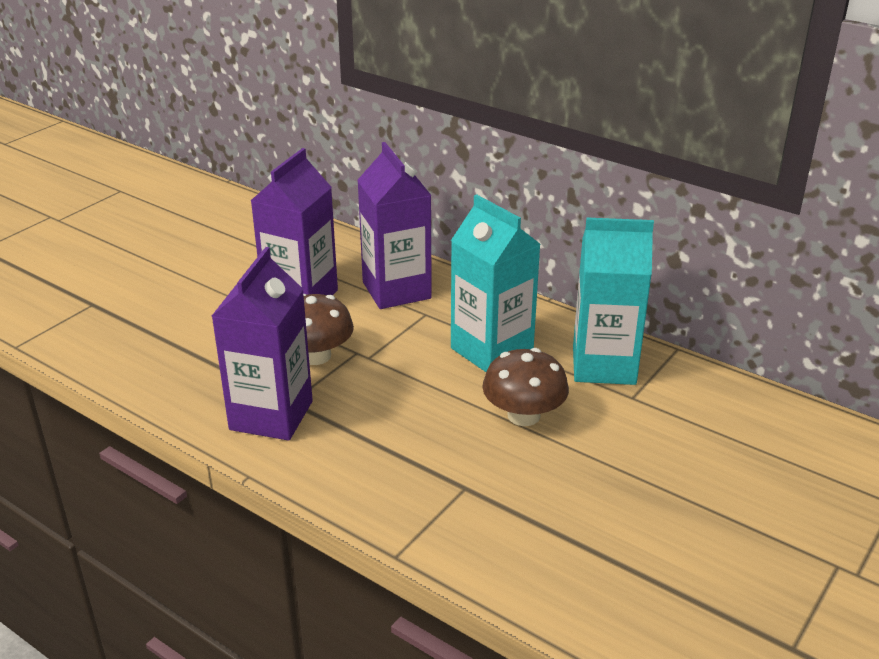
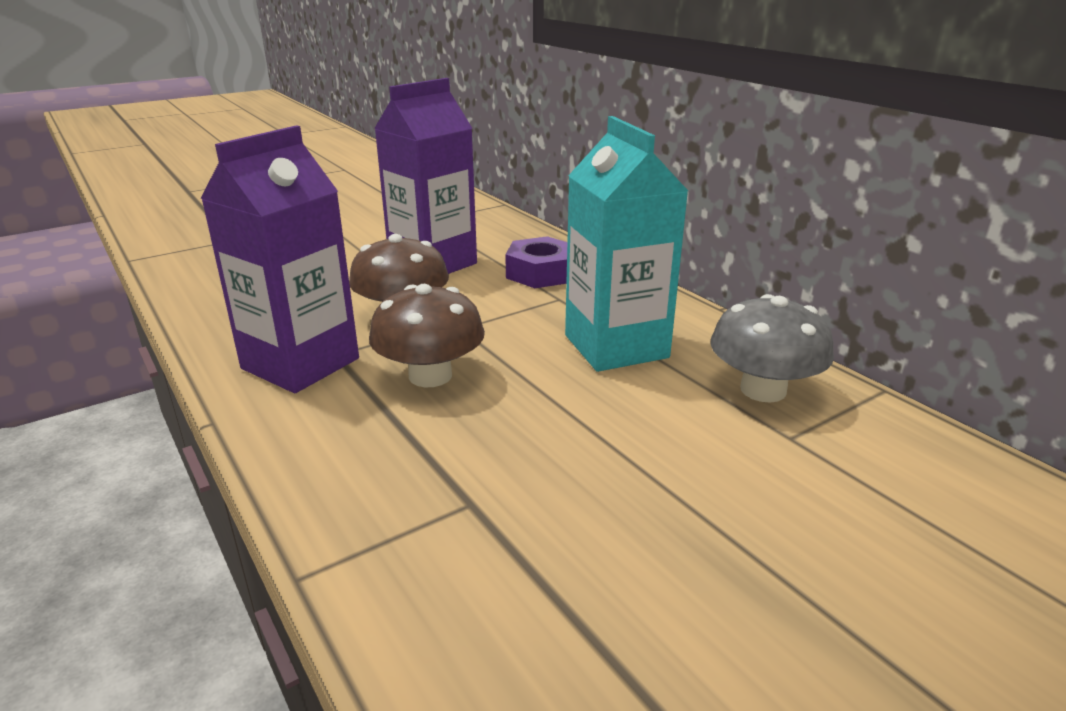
camera: 20 degrees right, 5 degrees down
(396, 290) = (541, 273): purple carton -> purple nut
(523, 415) = (614, 427): brown mushroom -> brown mushroom (430, 376)
(603, 365) = (763, 390): turquoise carton -> grey mushroom

